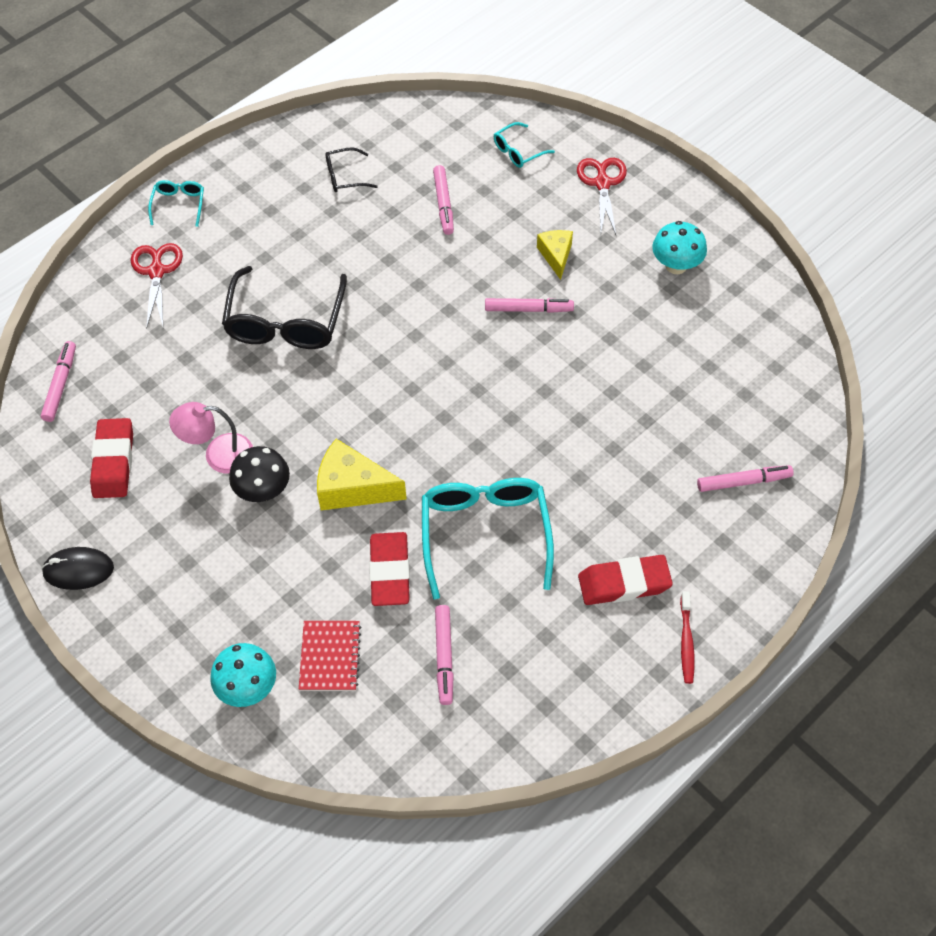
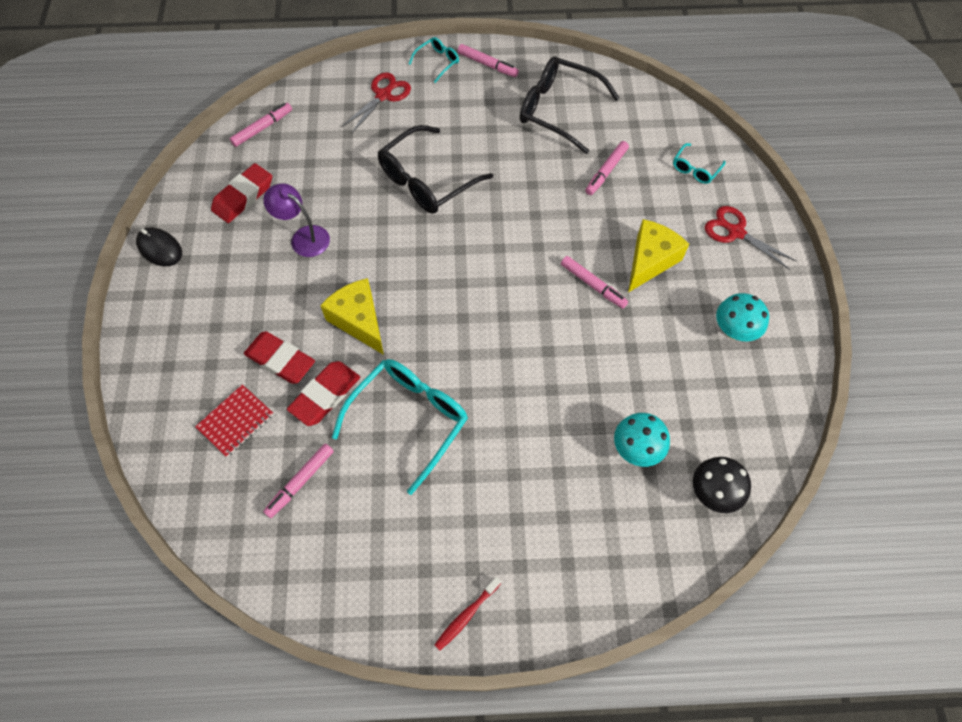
camera: 40 degrees right, 5 degrees up
(218, 455) = (303, 237): pink lamp -> purple lamp
(248, 688) = (172, 400): turquoise mushroom -> turquoise mushroom (636, 449)
(263, 491) = (306, 280): black mushroom -> black mushroom (713, 493)
(345, 176) = (558, 110): black glasses -> black glasses, size x2.06
(518, 151) = (695, 169): turquoise glasses -> turquoise glasses turned 60 degrees counterclockwise
(556, 256) = (650, 261): yellow cheese -> yellow cheese, size x1.62
(602, 183) = (736, 232): red scissors -> red scissors turned 90 degrees counterclockwise
(624, 583) = (466, 534): red eraser -> red eraser (280, 360)
(743, 481) = (627, 532): pink marker -> pink marker (487, 65)

